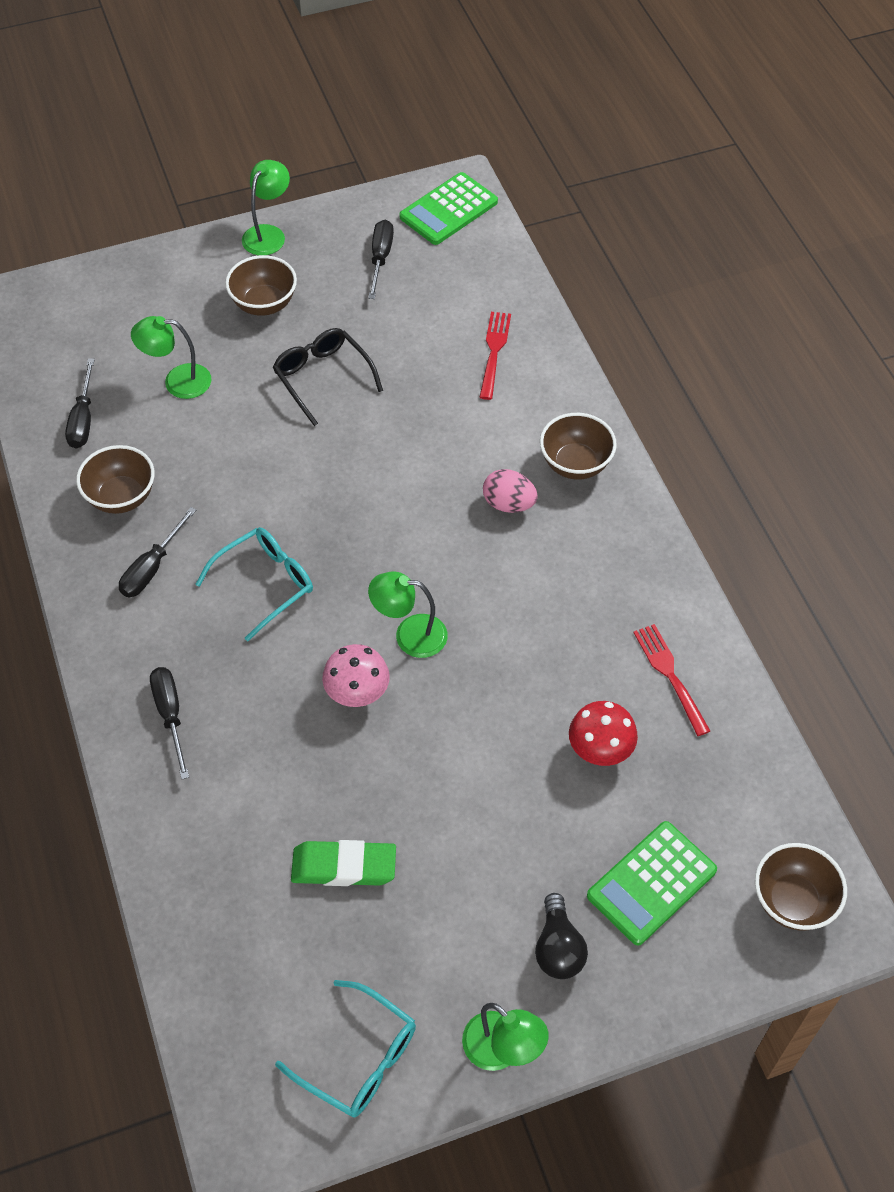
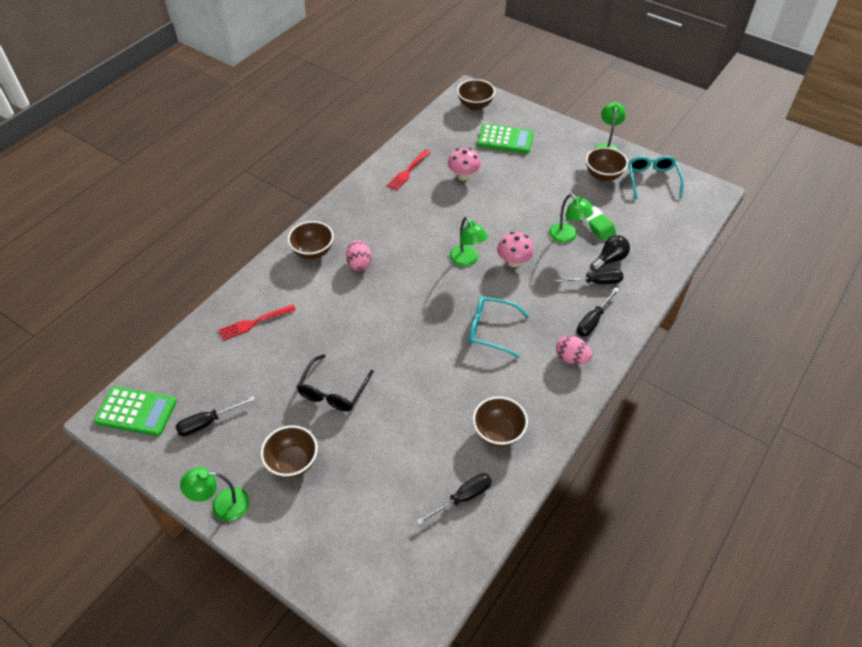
camera: 125 degrees left, 5 degrees down
(141, 643) = (571, 358): none -> pink egg
(152, 568) = (527, 385): black screwdriver -> black screwdriver (595, 282)
(177, 381) = (393, 466): green lamp -> green lamp (567, 237)
(435, 979) = (603, 175): none -> brown bowl
(558, 948) = (556, 151): black light bulb -> black light bulb (609, 259)
(600, 749) = (463, 175): red mushroom -> pink mushroom

